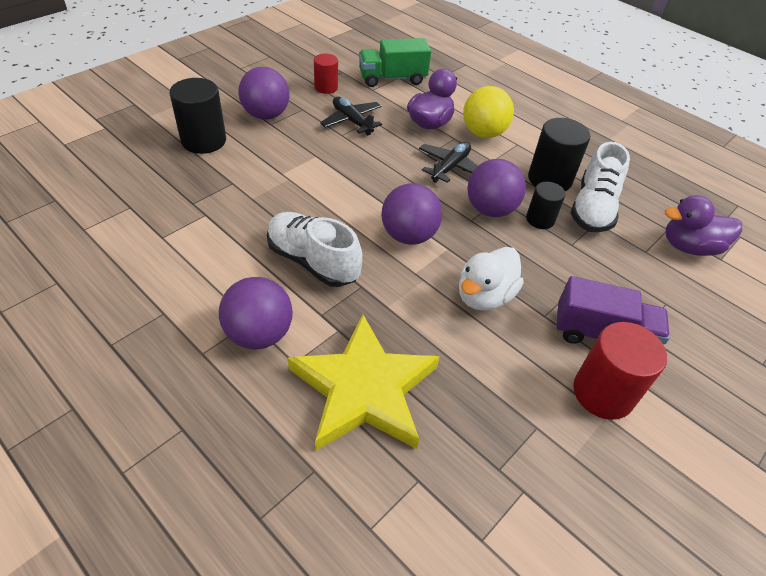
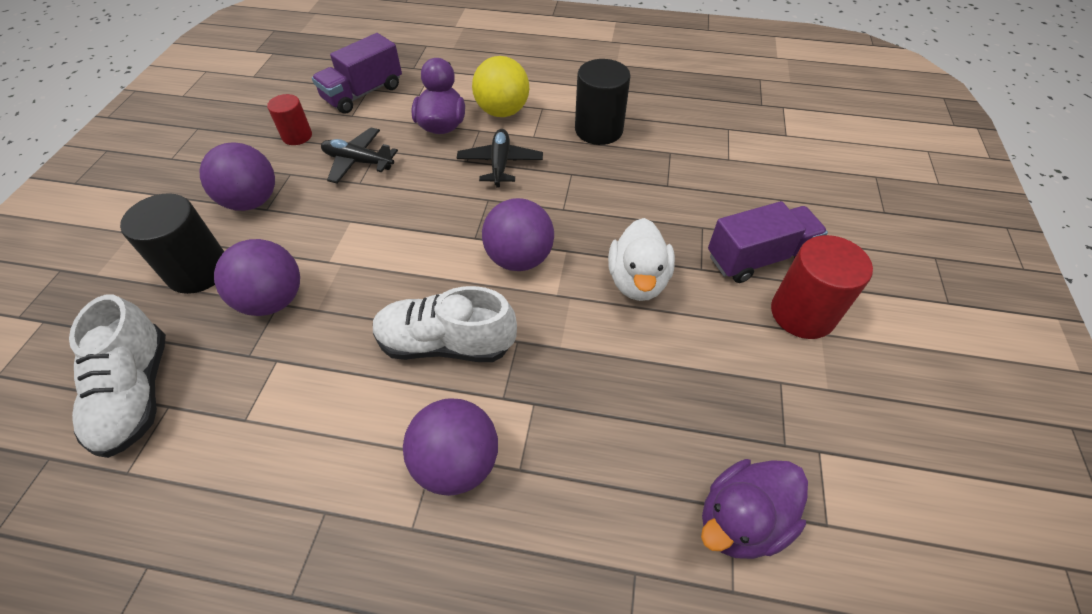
camera: 30 degrees left, 5 degrees up
(364, 389) = (610, 450): yellow star -> none
(392, 78) = (363, 93): green truck -> purple truck
(490, 209) = (572, 188): purple ball -> purple ball (273, 300)
(540, 219) = (622, 175): black cylinder -> none
(593, 208) = (656, 140): white shoe -> white shoe (136, 394)
(689, 247) = (756, 137): purple duck -> purple duck (741, 520)

